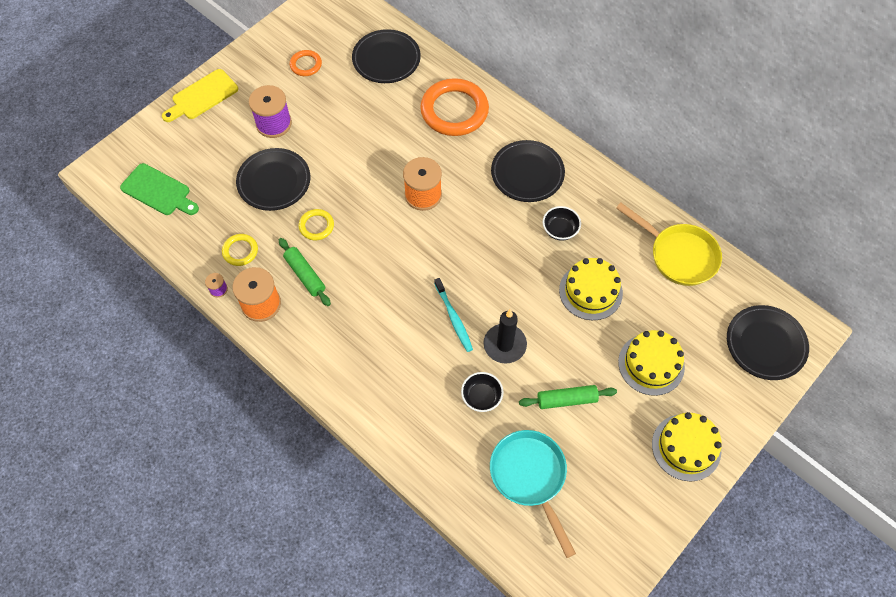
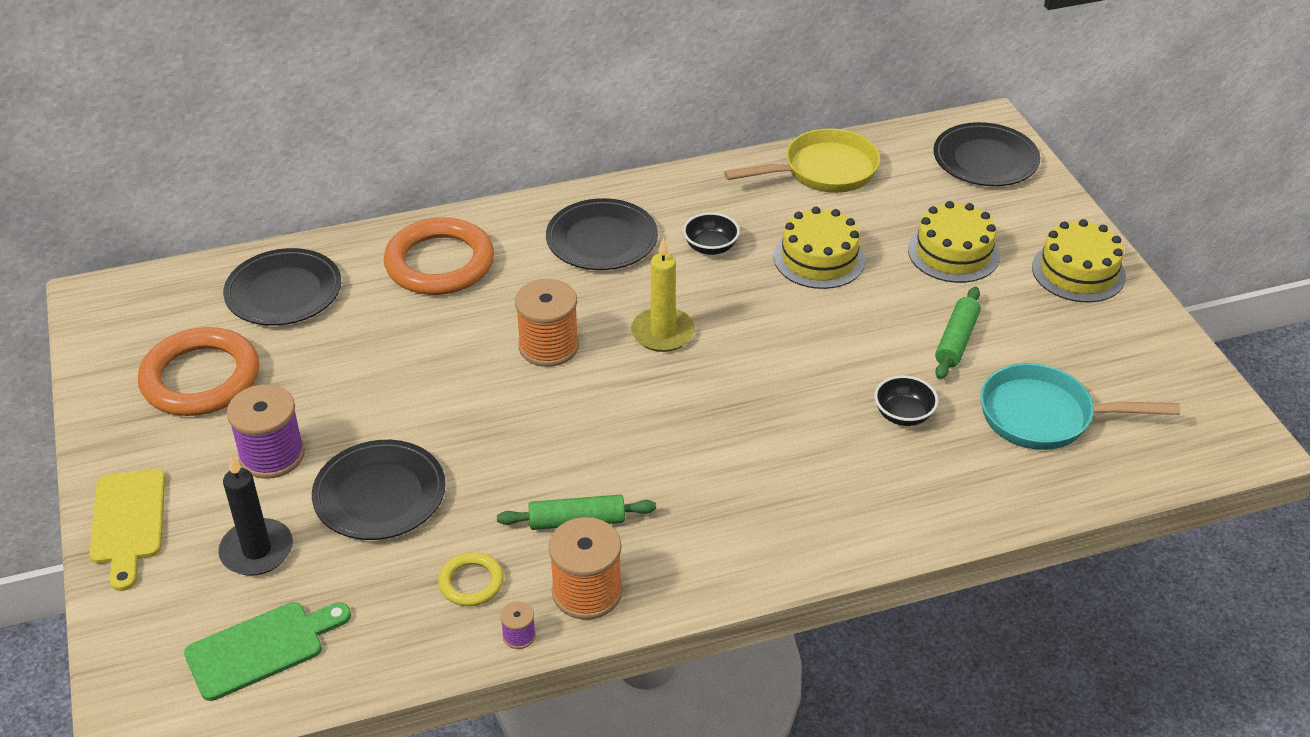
camera: 60 degrees left, 20 degrees down
(306, 65) = (201, 378): orange ring -> orange ring, size x2.06
(316, 226) = (502, 476): yellow ring -> none
(454, 318) = (767, 394): turquoise toothbrush -> none
(469, 242) = (662, 333): none -> yellow candle
(504, 345) = (841, 363): black candle -> black candle (257, 550)

